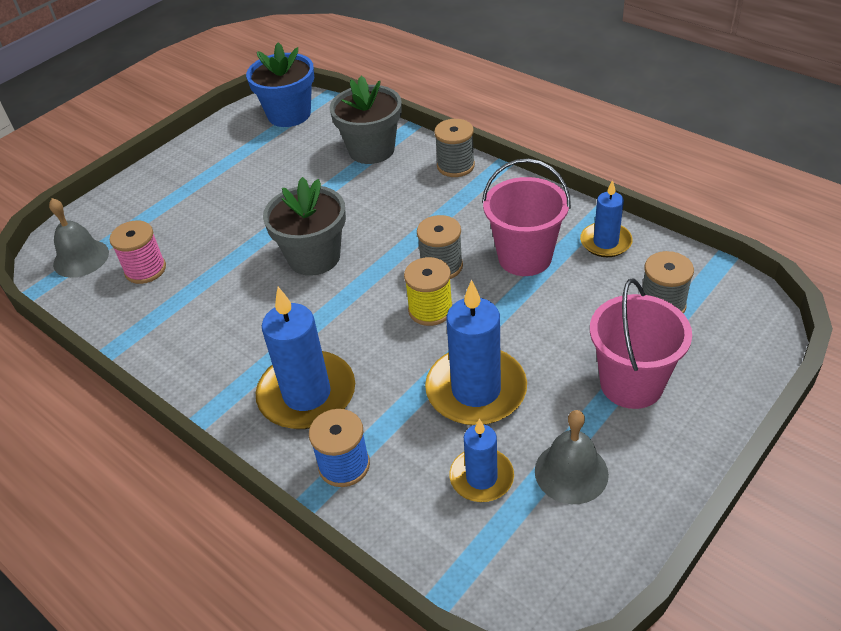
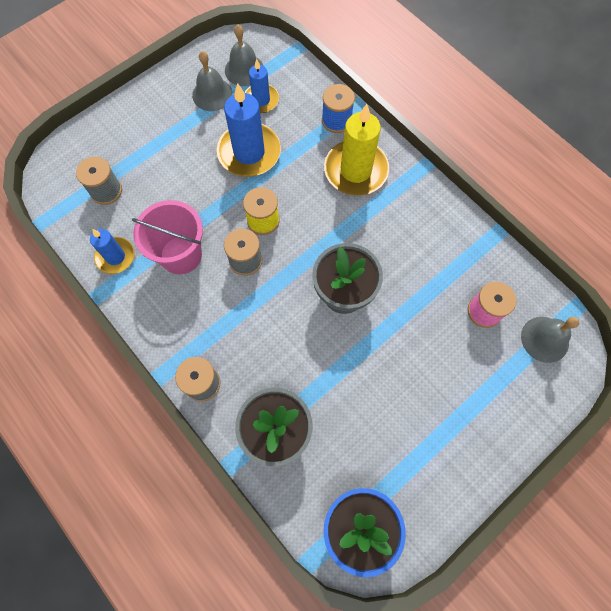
camera: 175 degrees left, 25 degrees up
(307, 394) = (356, 170): blue candle -> yellow candle
(530, 531) = (244, 70): none -> grey bell
(631, 384) = (155, 138): pink bucket -> none

